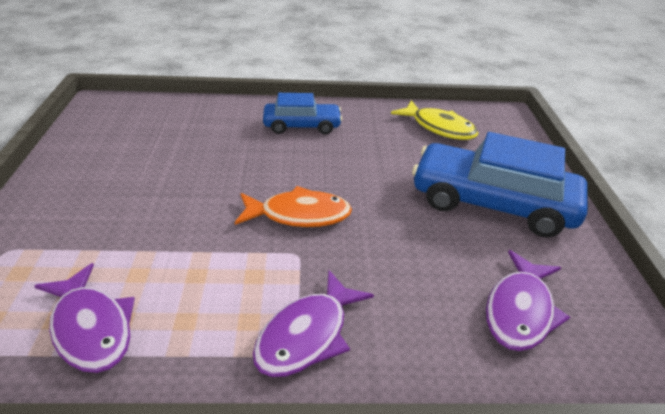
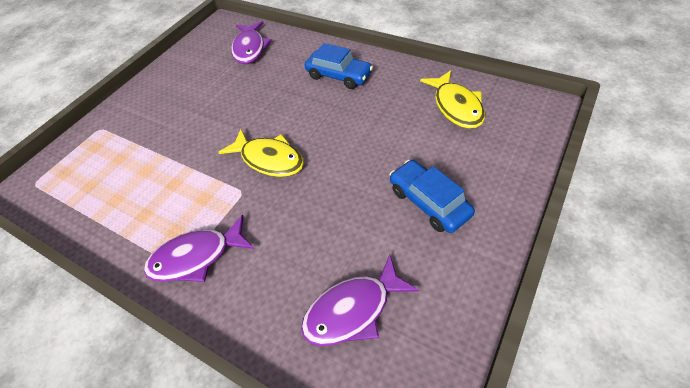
camera: 40 degrees right, 15 degrees up
(91, 328) = (99, 198): purple fish -> purple fish (250, 48)
(299, 215) = (269, 159): orange fish -> yellow fish
(492, 203) = (429, 202): blue car -> blue car, size x0.57

